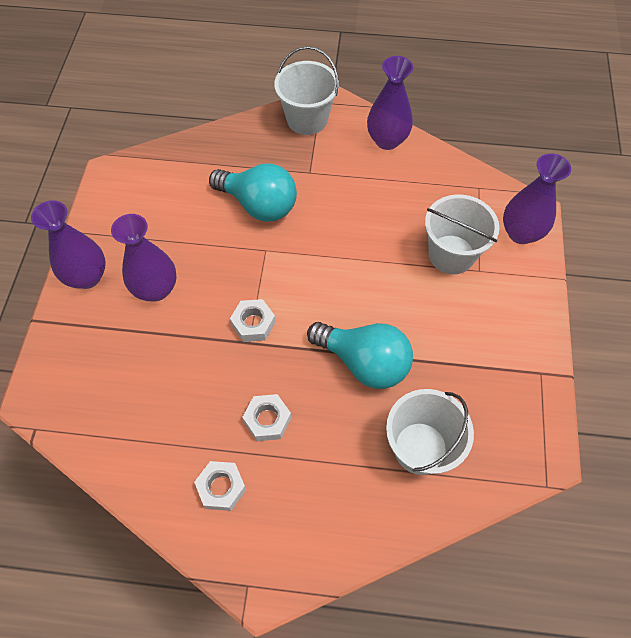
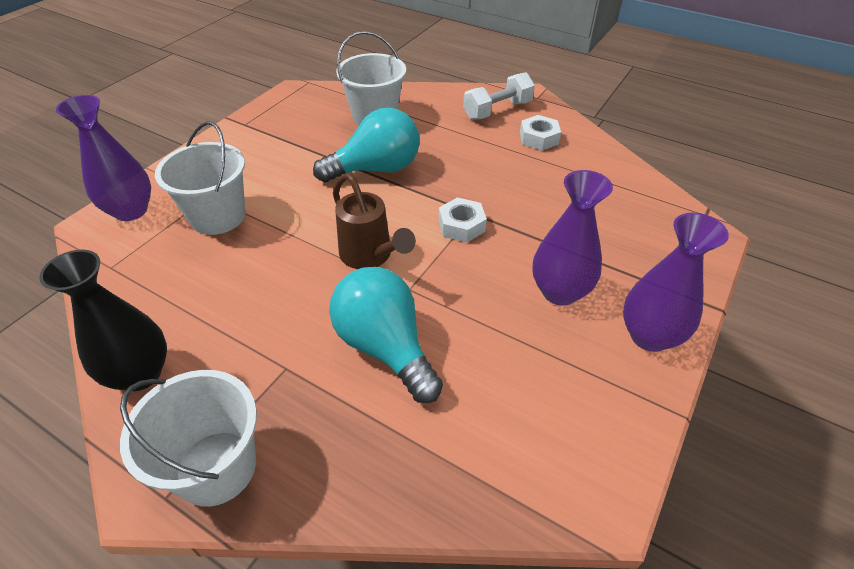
camera: 155 degrees left, 15 degrees down
(267, 420) = (483, 161): white nut -> none
(287, 527) = (497, 110): none -> white dumbbell
(309, 265) = (370, 256): none -> brown watering can
(364, 362) = (376, 169): turquoise light bulb -> turquoise light bulb turned 105 degrees clockwise
(387, 140) = (140, 373): purple vase -> black vase

